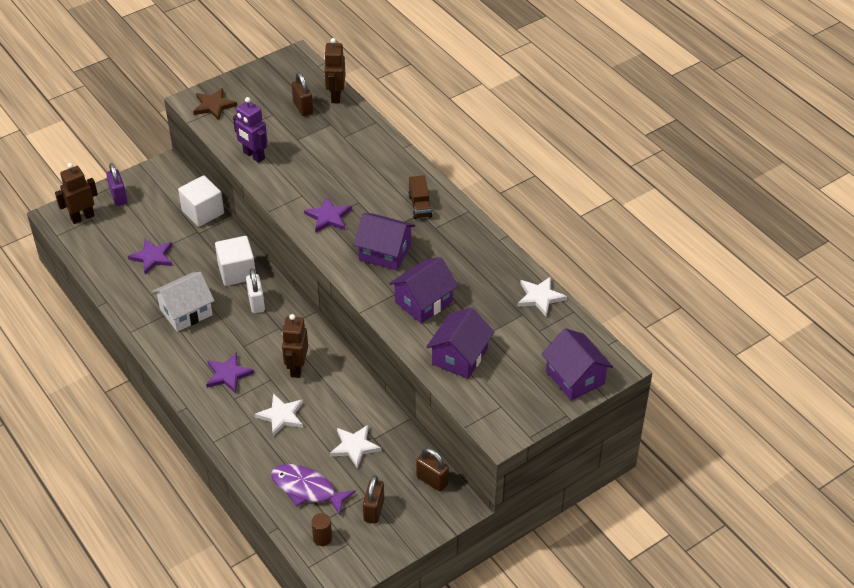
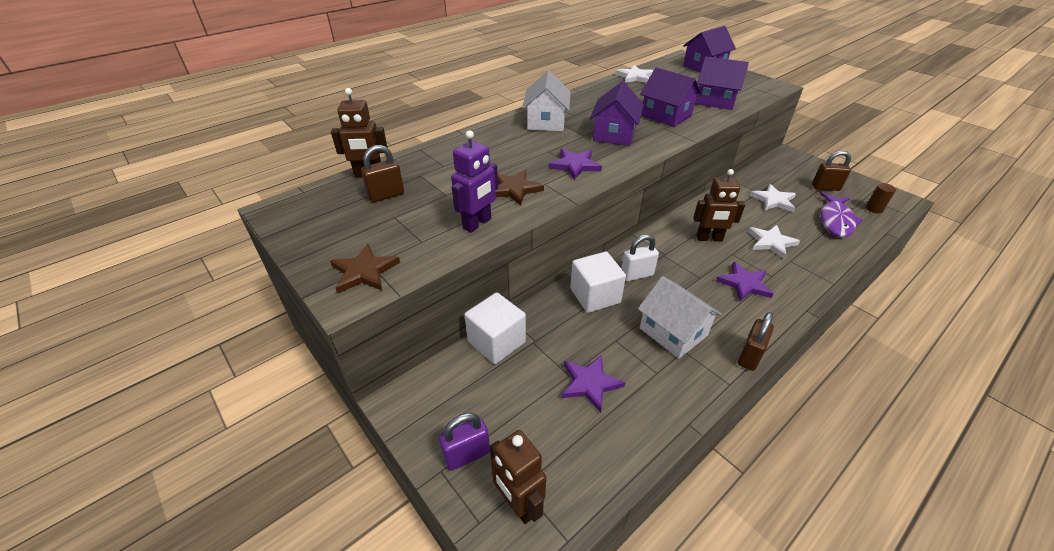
camera: 95 degrees left, 5 degrees down
(297, 177) = (514, 189): none -> brown star
(420, 206) = (546, 122): brown truck -> white house
(432, 480) = (777, 165): brown padlock -> brown padlock (749, 356)

